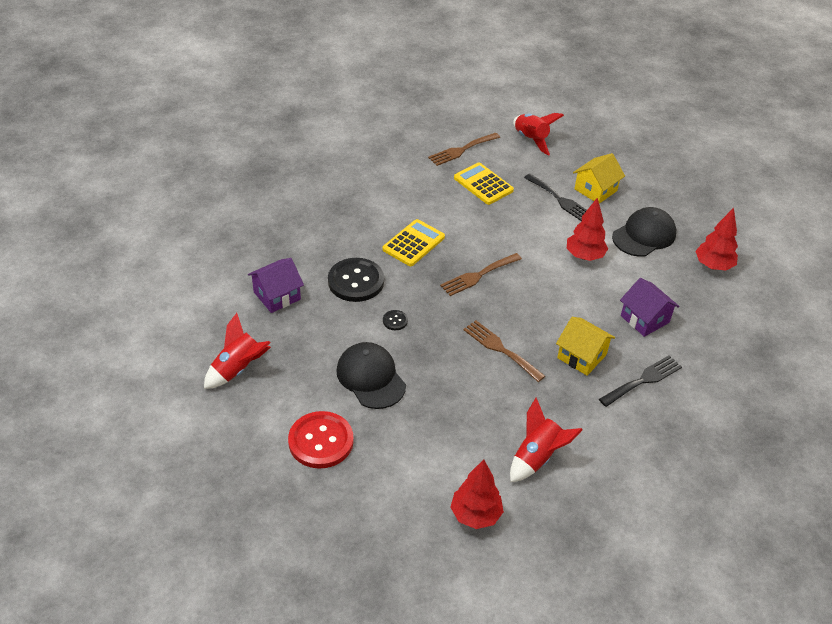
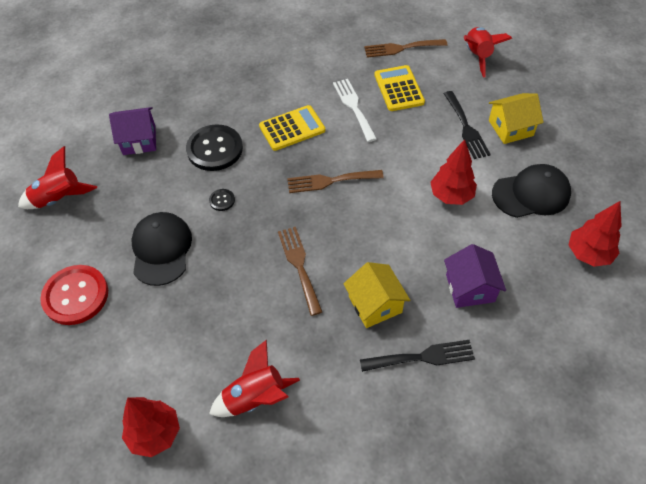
camera: 30 degrees right, 10 degrees up
(455, 210) = (353, 107): none -> white fork

